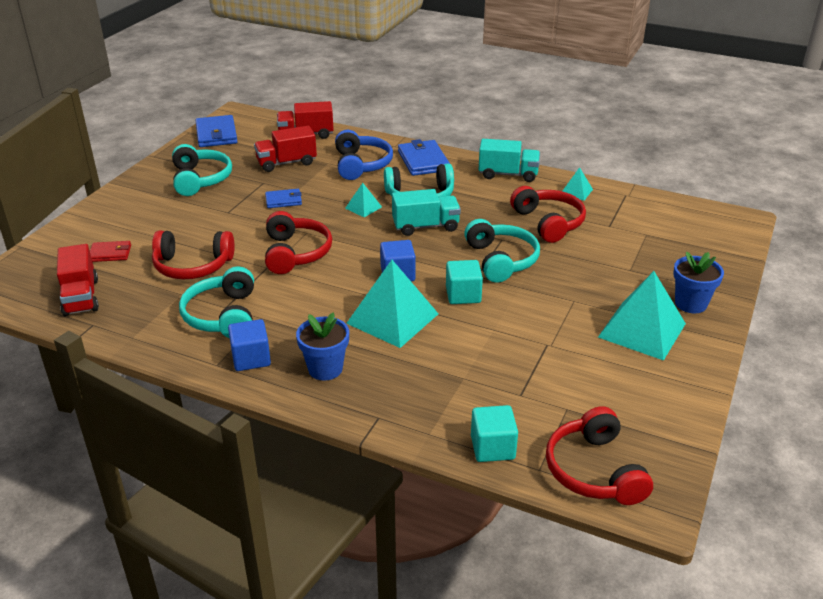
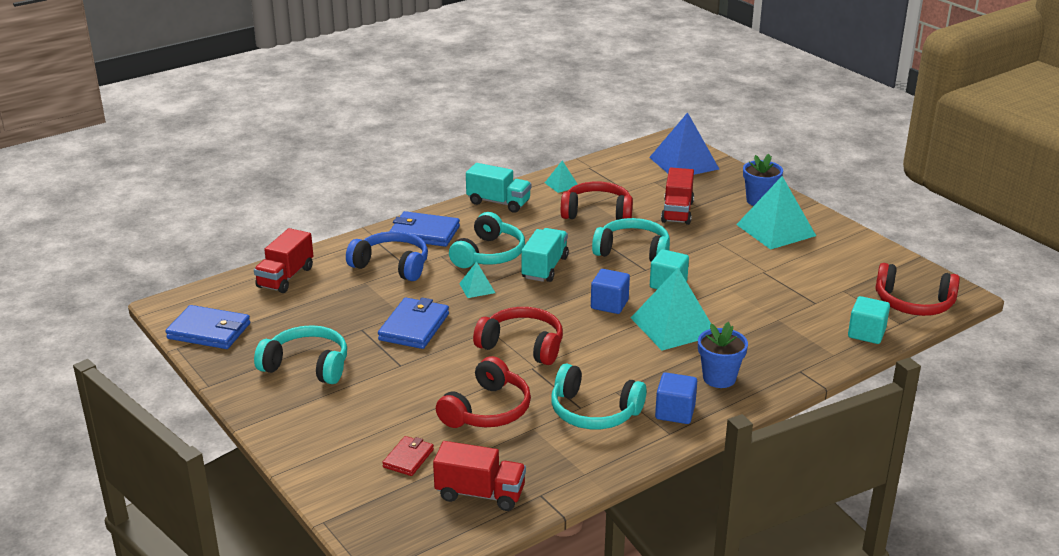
camera: 60 degrees left, 5 degrees down
(283, 200) = (414, 327): blue wallet -> blue wallet, size x1.69
(286, 163) = (335, 305): red truck -> red truck (677, 212)
(508, 174) = (498, 202): turquoise truck -> turquoise truck turned 75 degrees clockwise
(706, 239) = (684, 163): none -> blue pyramid

